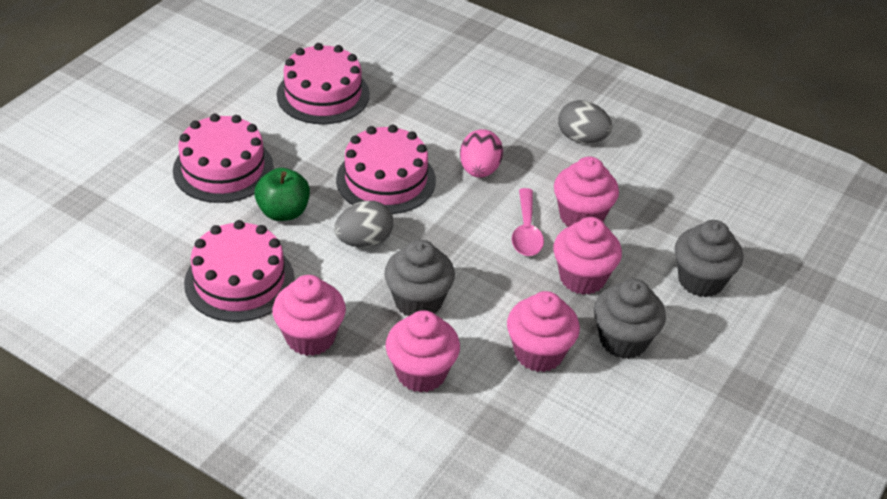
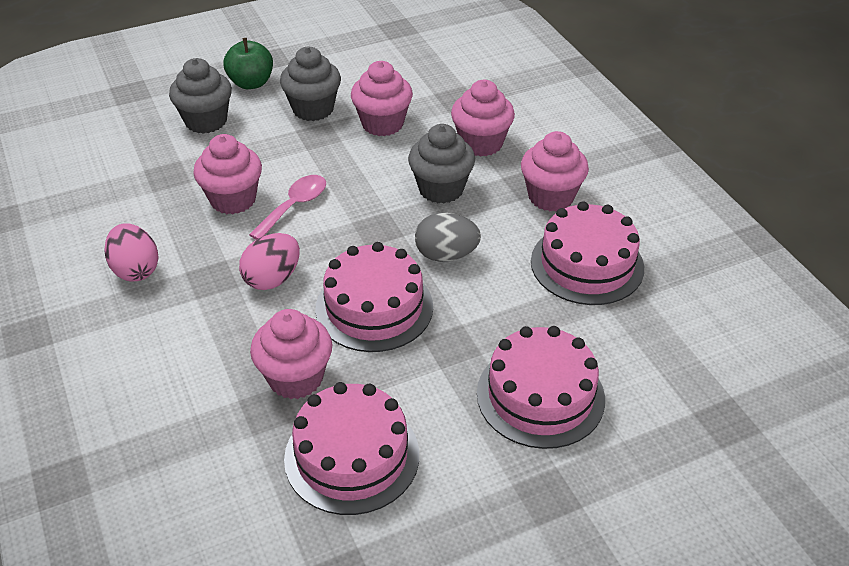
camera: 145 degrees left, 0 degrees up
(283, 212) = (504, 315): green apple -> green apple (251, 83)
(582, 138) = (135, 270): grey egg -> pink egg
(582, 278) = (292, 156): pink cupcake -> pink cupcake (295, 378)

